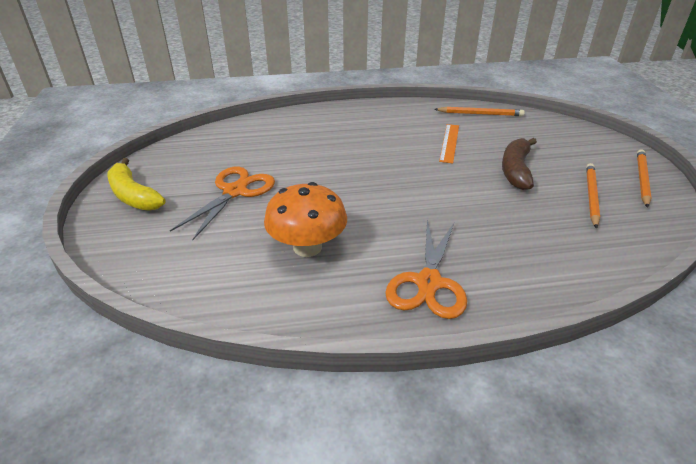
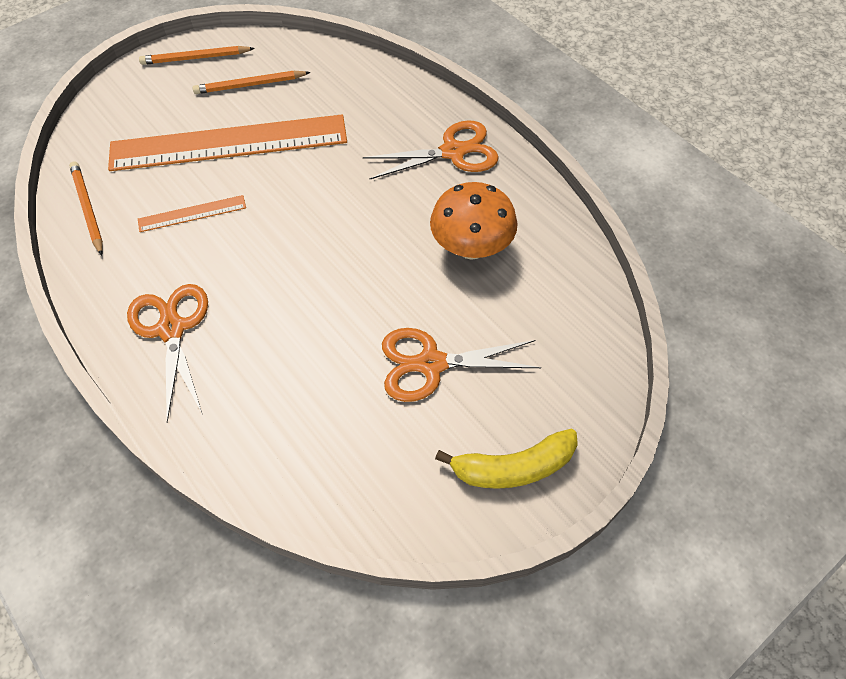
camera: 120 degrees left, 20 degrees up
(133, 195) = (513, 467): yellow banana -> yellow banana turned 60 degrees clockwise
(361, 120) = (171, 329): none -> orange scissors
(516, 170) = (229, 143): brown banana -> orange ruler

